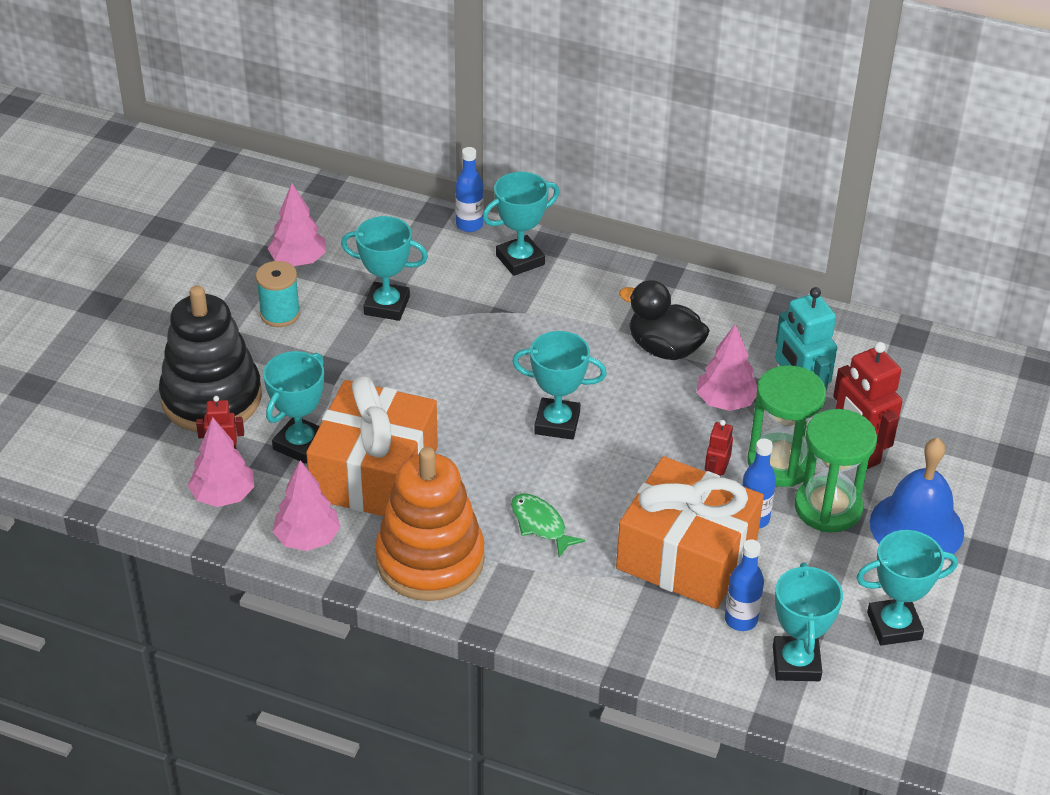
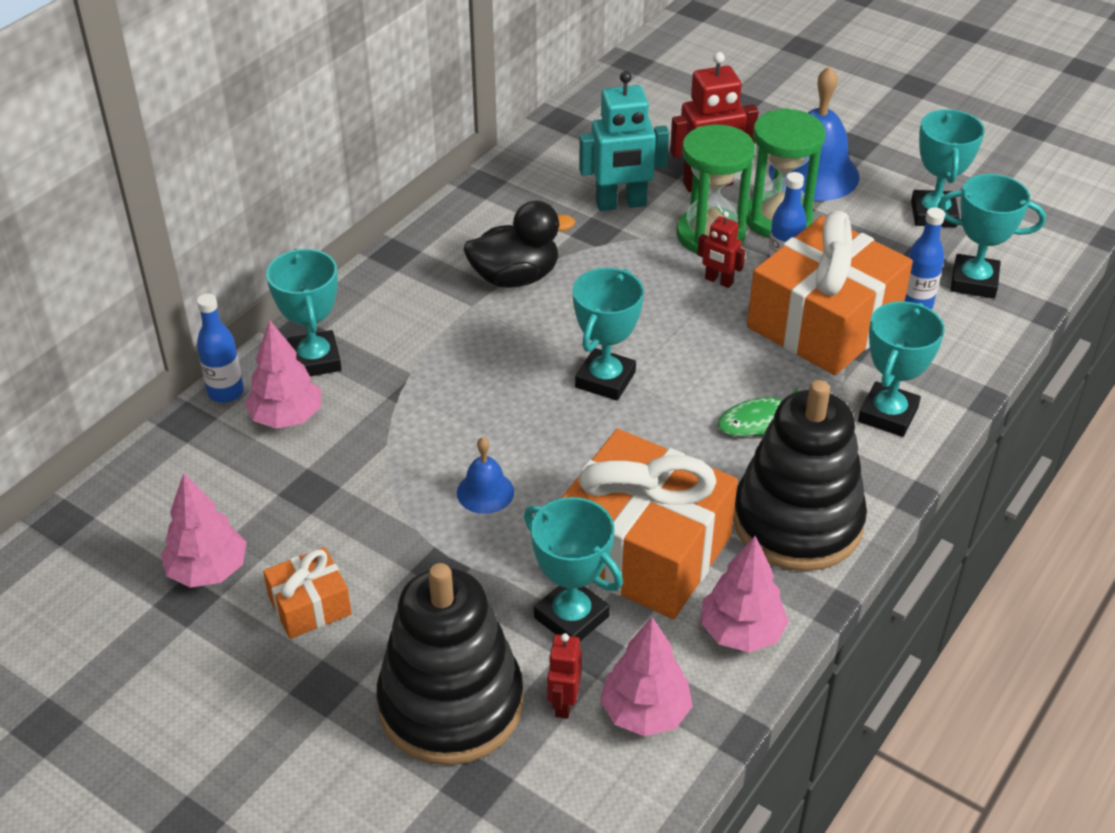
camera: 75 degrees left, 0 degrees up
(280, 314) = (310, 605): turquoise spool -> orange gift
(387, 306) = (343, 493): turquoise trophy -> turquoise trophy (888, 414)
(410, 377) = (485, 492): none -> blue bell
(430, 560) = (797, 522): orange stacking toy -> black stacking toy
(664, 348) = (515, 277): black duck -> black duck turned 150 degrees counterclockwise
(725, 402) = (612, 252): pink tree -> pink tree (287, 417)

